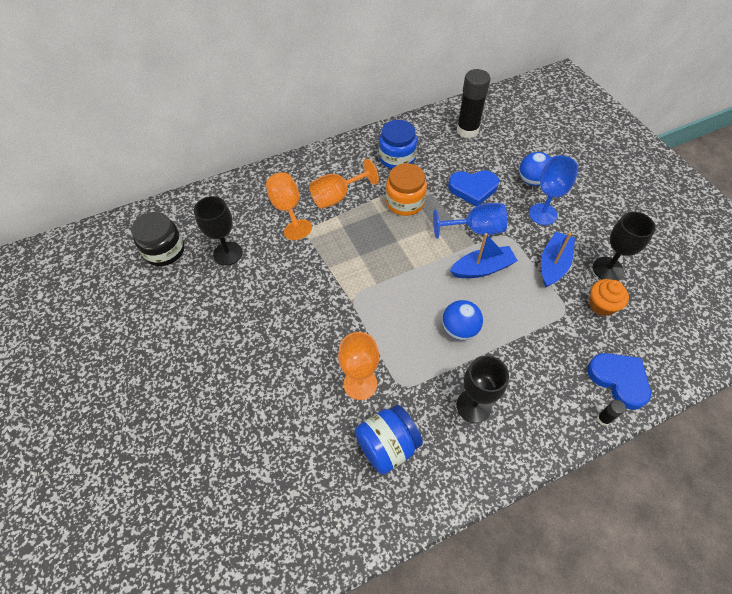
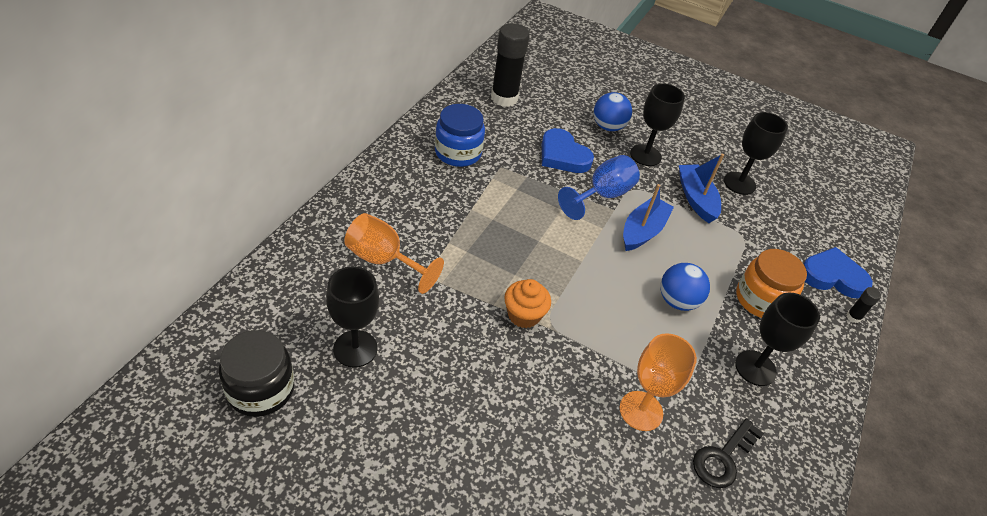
camera: 45 degrees left, 10 degrees down
(337, 197) = (430, 221): orange goblet -> none
(387, 446) = (723, 457): blue jar -> black key
(405, 202) = (509, 196): orange jar -> orange jar (761, 299)
(473, 189) = (563, 155): blue heart -> blue heart turned 90 degrees clockwise
(542, 214) = (645, 155): blue goblet -> black goblet
(602, 305) = (763, 217): orange cupcake -> orange cupcake (524, 315)

